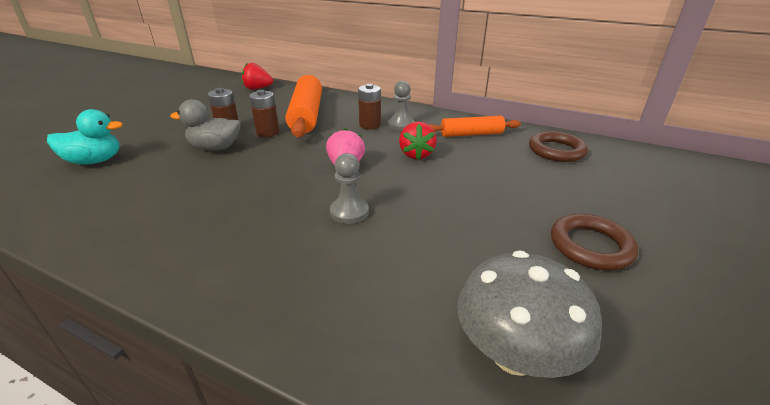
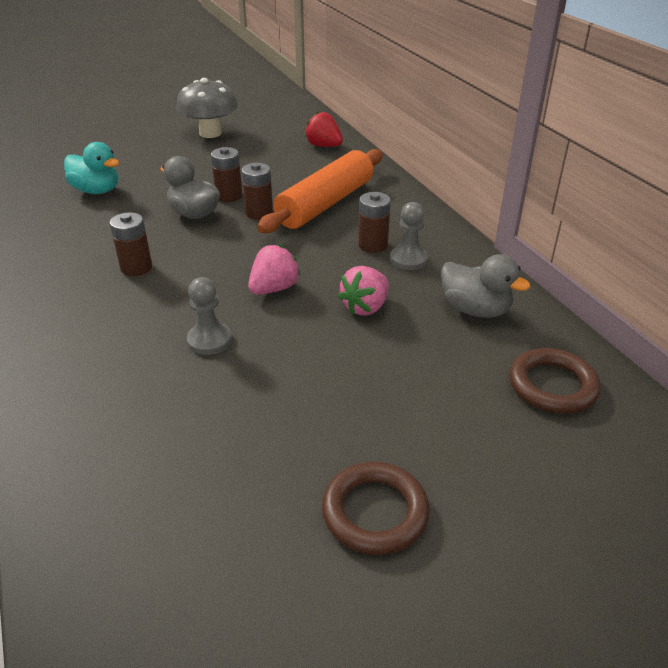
camera: 40 degrees right, 5 degrees up
(217, 195) = (136, 268): none -> brown battery
(416, 154) = (365, 307): red strawberry -> pink strawberry
(471, 134) = (475, 310): orange rolling pin -> grey duck
(514, 354) = (147, 541): grey mushroom -> grey mushroom (210, 133)

